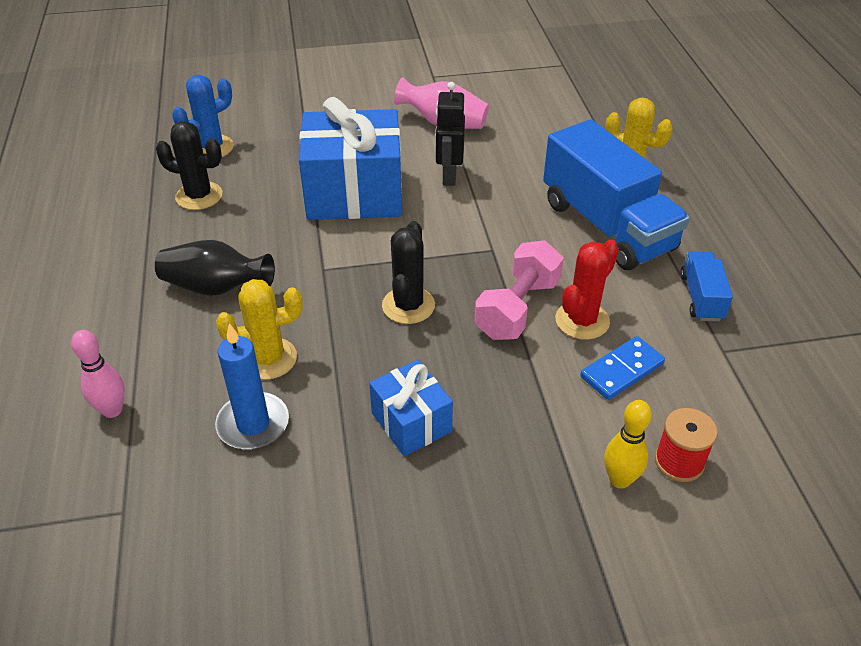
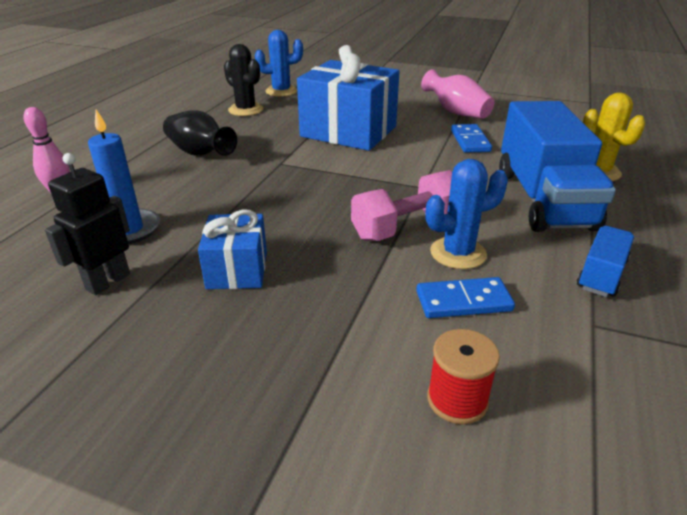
camera: 30 degrees right, 10 degrees down
(268, 359) = (185, 198): yellow cactus -> none
(408, 305) = (318, 199): black cactus -> none
(449, 176) = (430, 139): black robot -> black robot (108, 282)
(489, 166) = (470, 141): none -> blue domino
(582, 320) = (458, 253): red cactus -> blue cactus
(619, 480) = (377, 387): yellow bowling pin -> none

